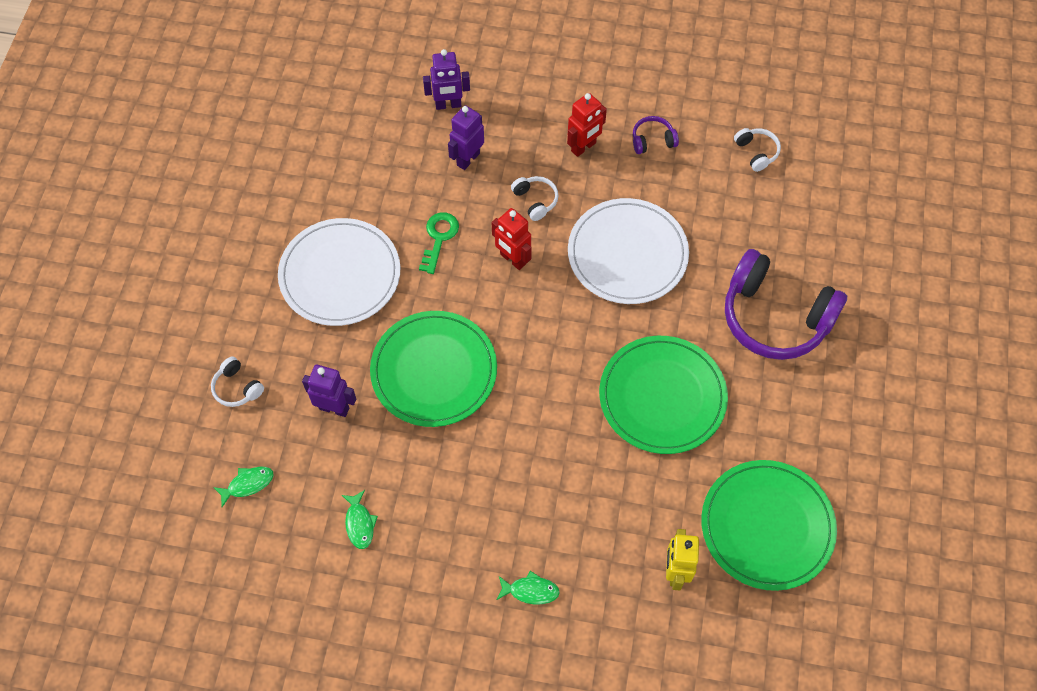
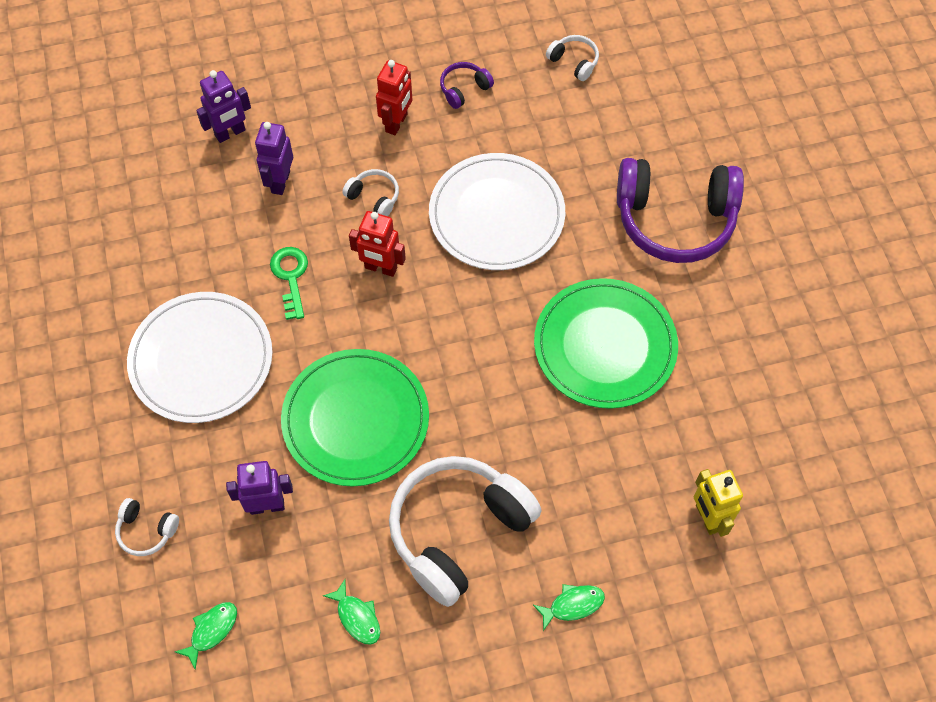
camera: 25 degrees left, 0 degrees up
(470, 493) = (458, 532): none -> white headphones
(767, 526) = (772, 431): green plate -> none

